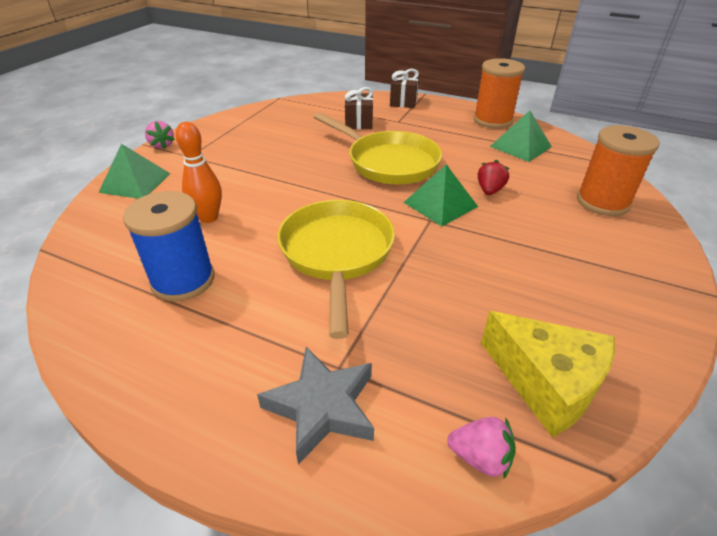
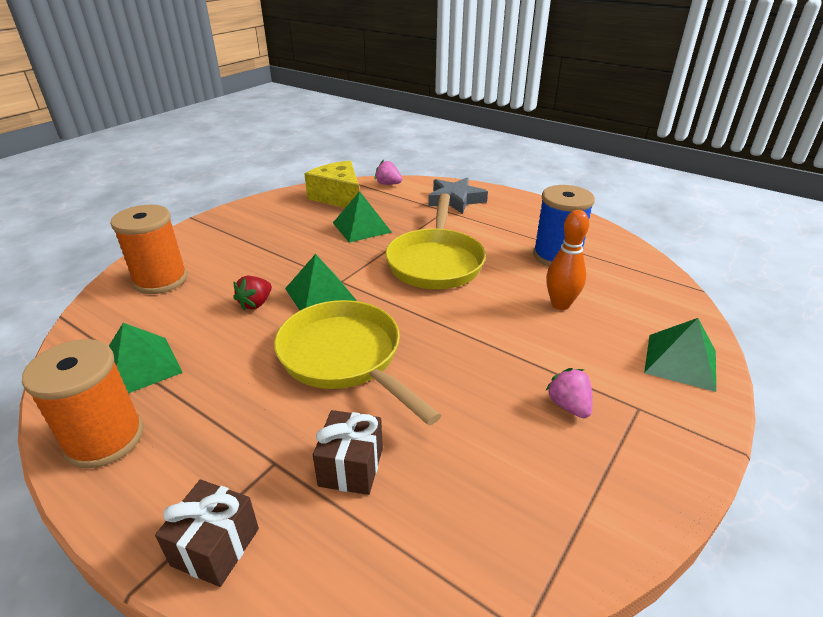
camera: 170 degrees left, 5 degrees down
(162, 145) = (704, 442): pink strawberry -> pink strawberry (569, 406)
(456, 303) = (361, 227): none -> green pyramid

